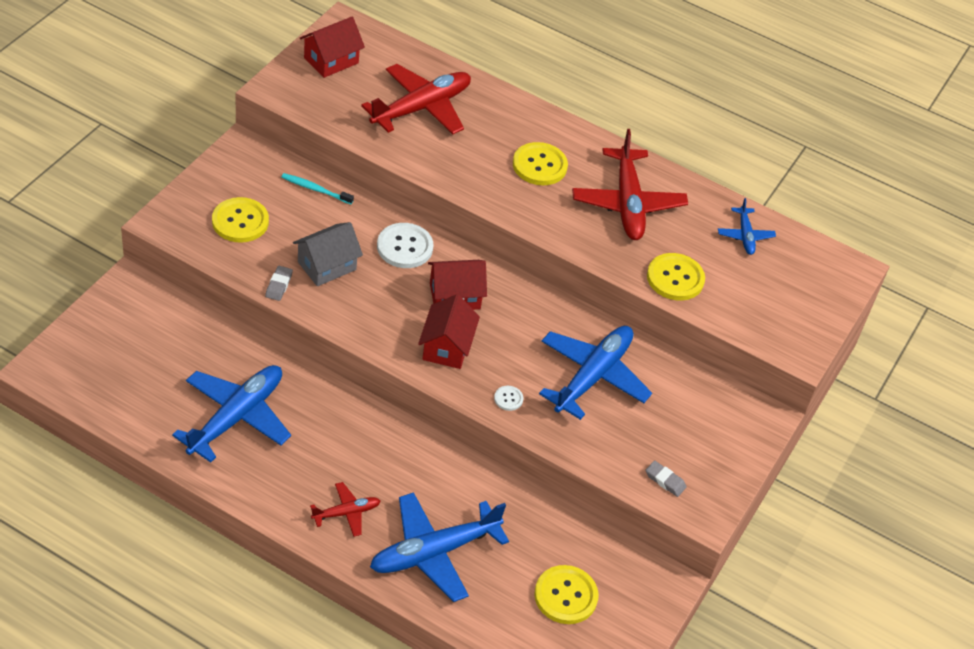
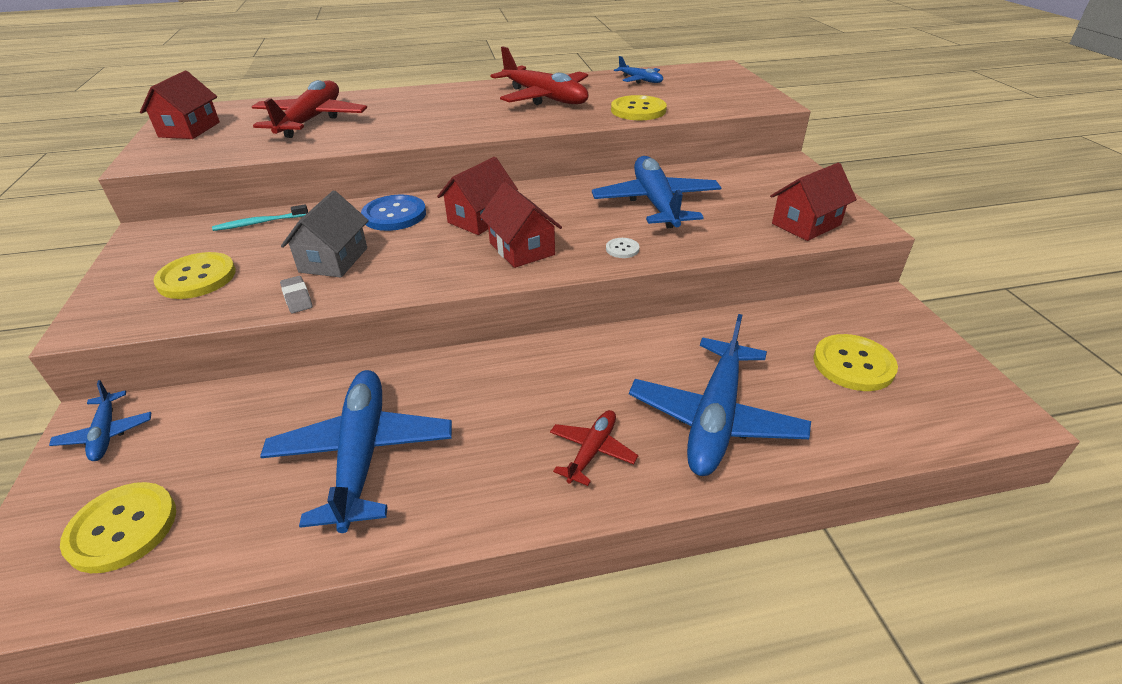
camera: 35 degrees left, 10 degrees down
(131, 299) = (106, 433): none -> blue plane
(404, 247) = (394, 215): white button -> blue button
(539, 165) = (453, 108): yellow button -> yellow button (122, 528)
(665, 480) = (806, 224): grey eraser -> red house

